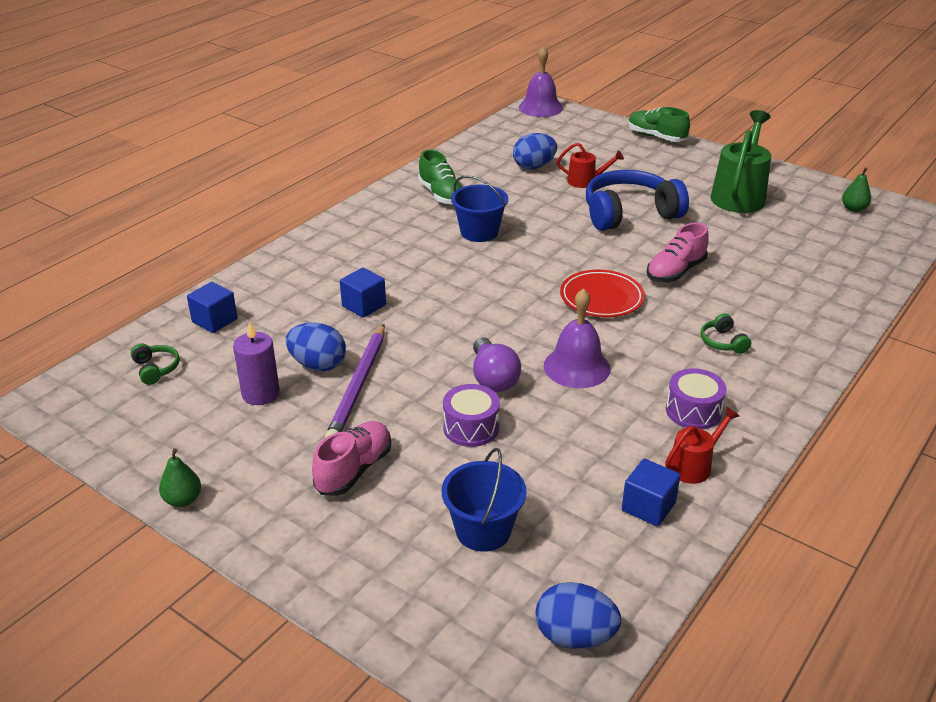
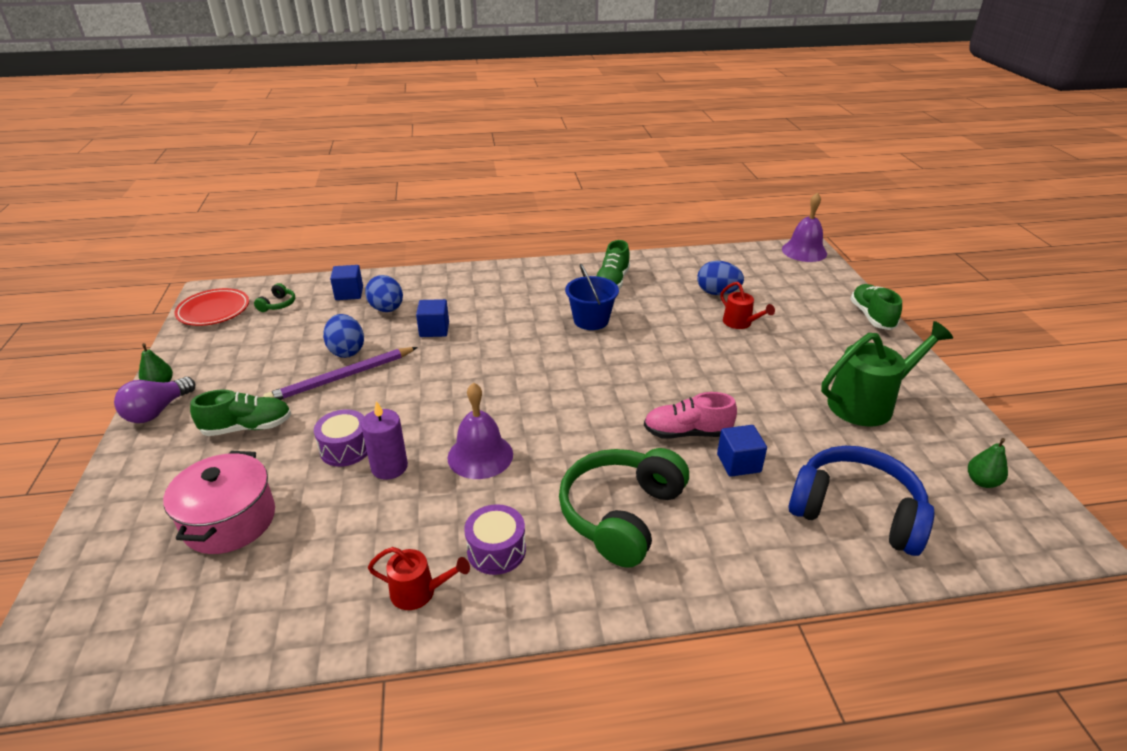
camera: 45 degrees right, 0 degrees up
(260, 394) = (292, 349): purple candle -> purple candle (389, 467)
(354, 470) = (247, 427): pink shoe -> green shoe
(483, 530) = (229, 520): blue bucket -> pink pot
(493, 378) = (416, 425): purple light bulb -> purple light bulb (157, 411)
(574, 636) = (138, 638): blue egg -> blue egg (387, 309)
(601, 298) = (590, 417): red plate -> red plate (214, 311)
(629, 214) = (731, 366): blue headphones -> blue headphones (856, 512)
(648, 507) = (336, 594): blue cube -> blue cube (738, 463)
(723, 342) = (621, 514): green headphones -> green headphones, size x2.41

